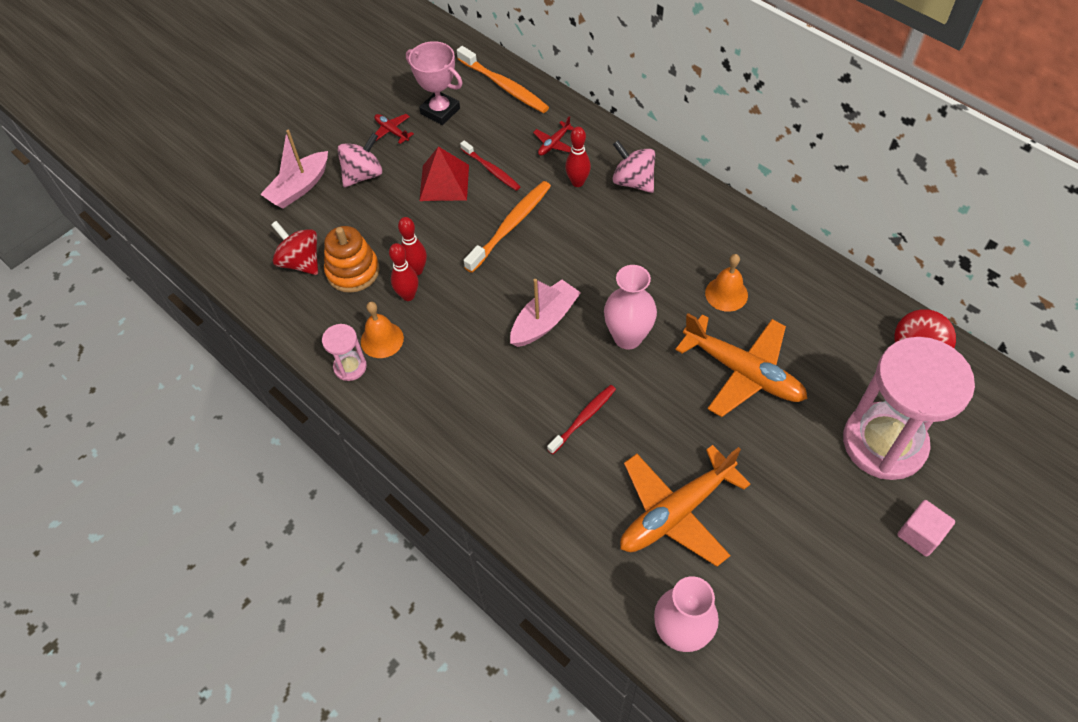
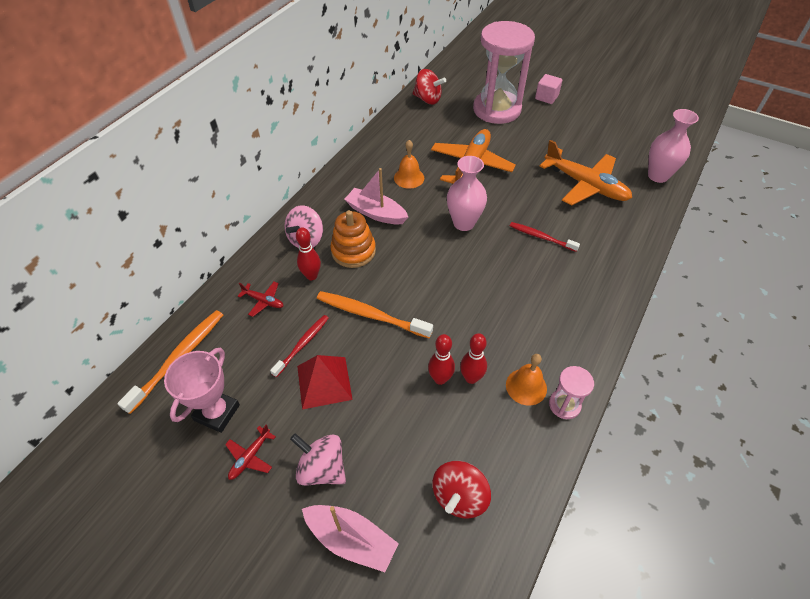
camera: 105 degrees left, 5 degrees down
(353, 271) = (457, 437): orange stacking toy -> orange stacking toy (353, 251)
(544, 321) = (466, 273): pink boat -> pink boat (376, 213)

